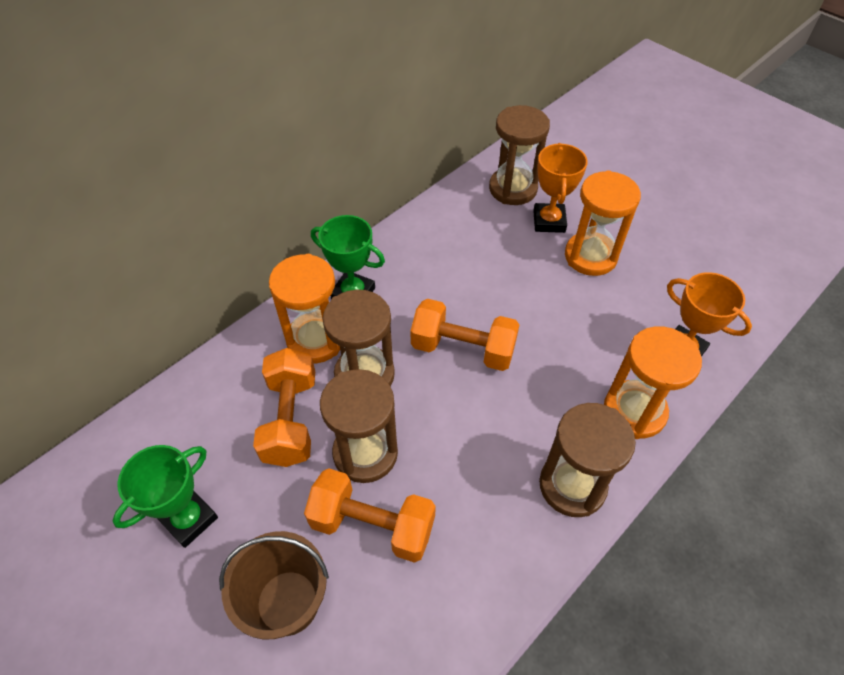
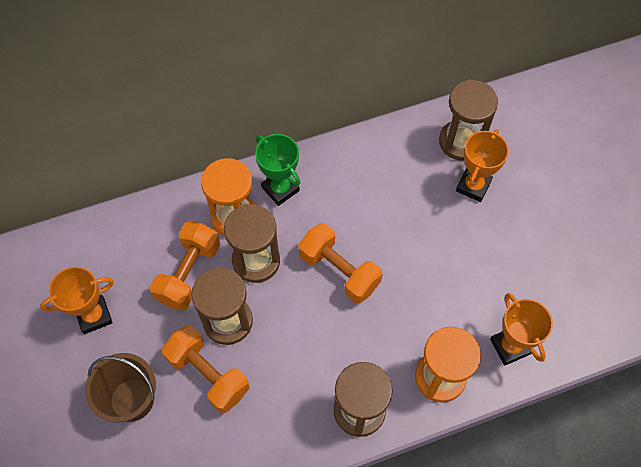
camera: 25 degrees right, 10 degrees up
(189, 519) = (94, 316): green trophy -> orange trophy
(590, 256) = (488, 233): orange hourglass -> none

